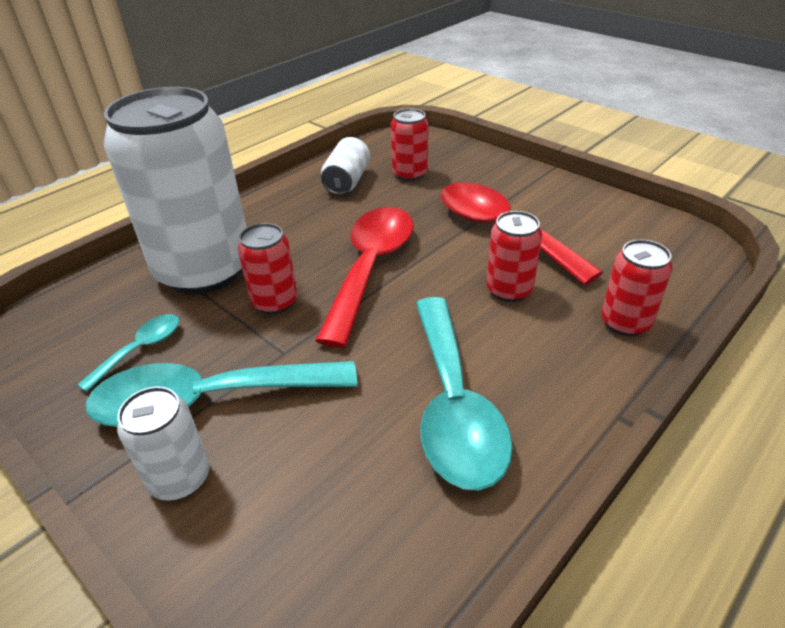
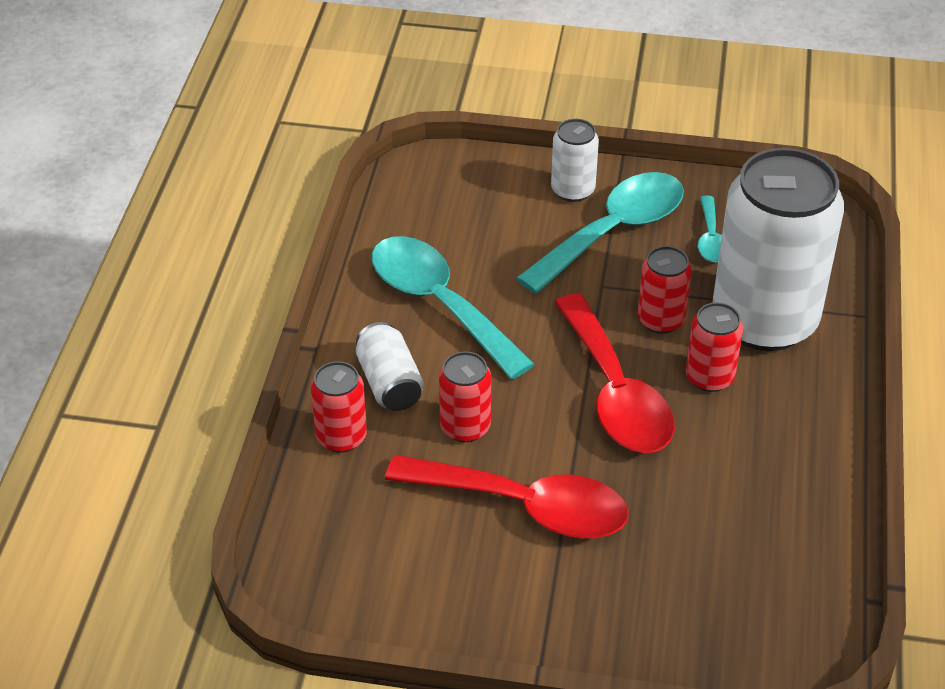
camera: 145 degrees right, 5 degrees up
(347, 181) = (776, 508): white can -> white can (389, 383)
(410, 174) = (715, 562): red can -> red can (709, 377)

